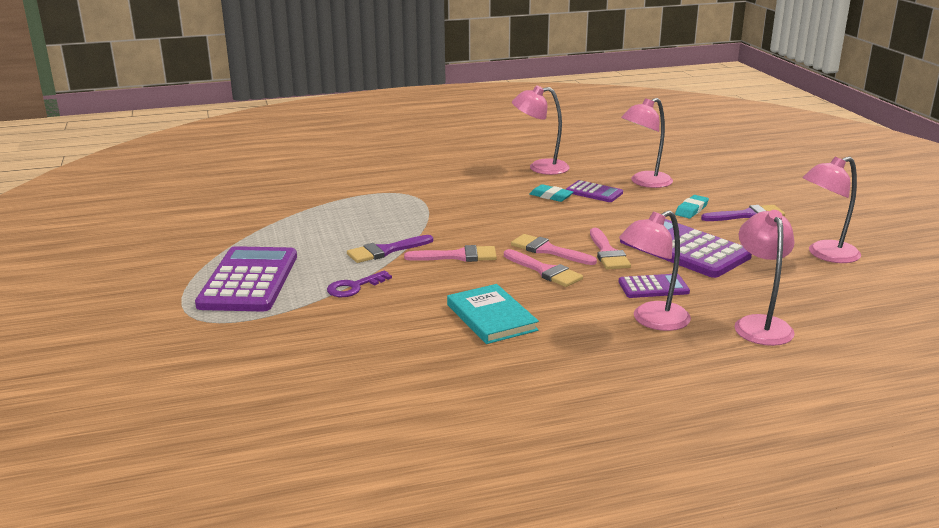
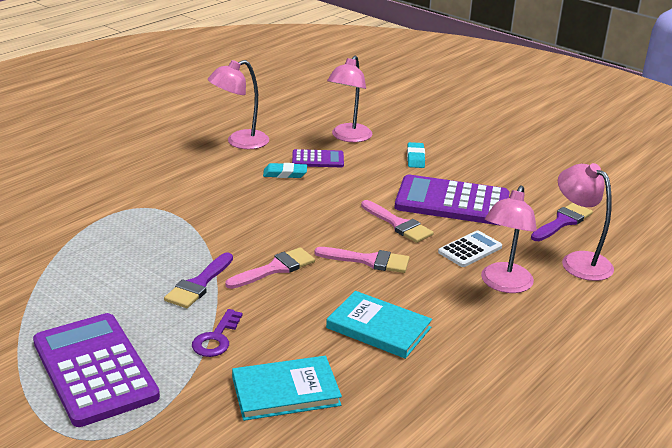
camera: 35 degrees left, 5 degrees up
(361, 334) = (285, 391): none -> turquoise book
(548, 250) = (347, 237): pink brush -> none
(653, 287) = (470, 250): purple calculator -> white calculator
(747, 215) = (462, 152): purple brush -> purple brush (562, 222)
(825, 255) = (553, 177): pink lamp -> none

